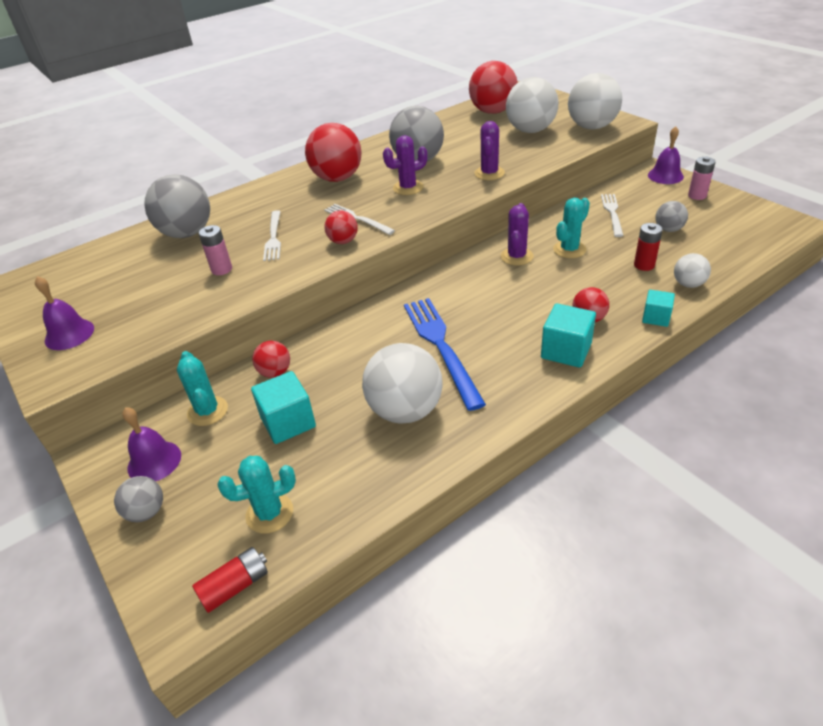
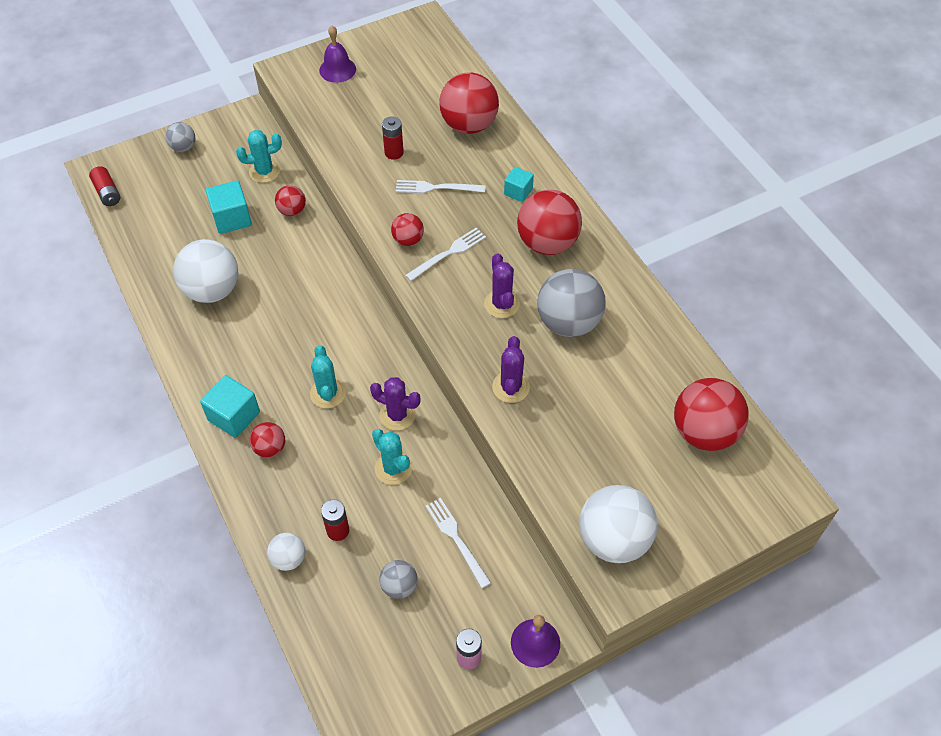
camera: 95 degrees right, 15 degrees up
(154, 461) = (226, 146): purple bell -> none
(187, 233) = (469, 125): grey ball -> red ball
(221, 269) = (394, 152): pink battery -> red battery
(269, 513) = (152, 208): turquoise cactus -> turquoise cactus (328, 393)
(441, 346) = (278, 325): blue fork -> none
(489, 173) = (511, 387): purple cactus -> purple cactus turned 75 degrees clockwise
(530, 130) = (623, 461): white ball -> none
(612, 213) = (456, 539): white fork -> white fork turned 135 degrees counterclockwise
(656, 317) = (249, 506): turquoise cube -> turquoise cube (518, 192)

